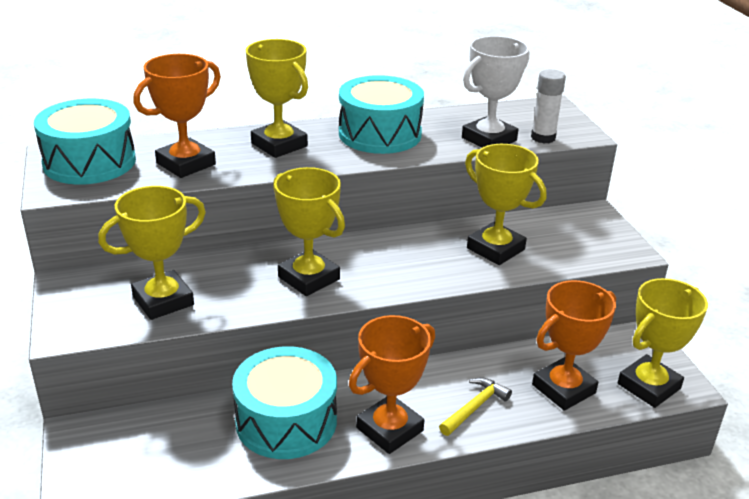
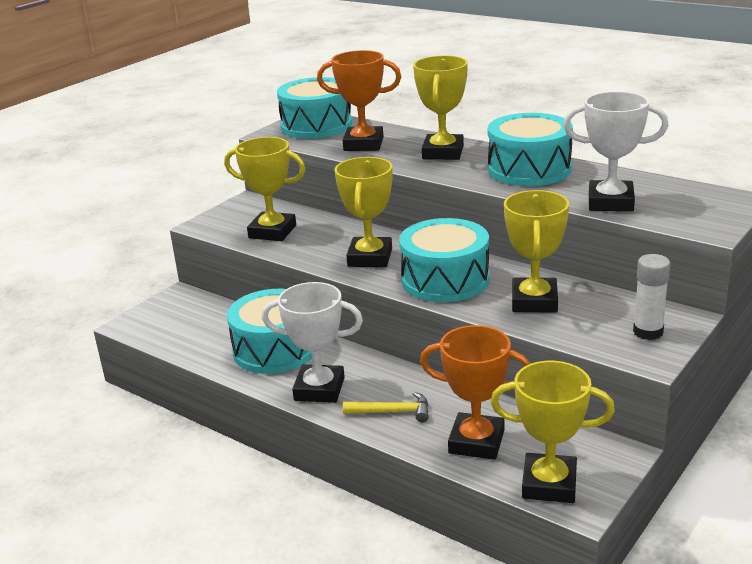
camera: 55 degrees right, 5 degrees down
(389, 429) = (319, 389): orange trophy -> white trophy
(405, 265) = (445, 280): none -> turquoise drum
(543, 138) = (664, 218): white glue stick -> white glue stick (648, 332)

